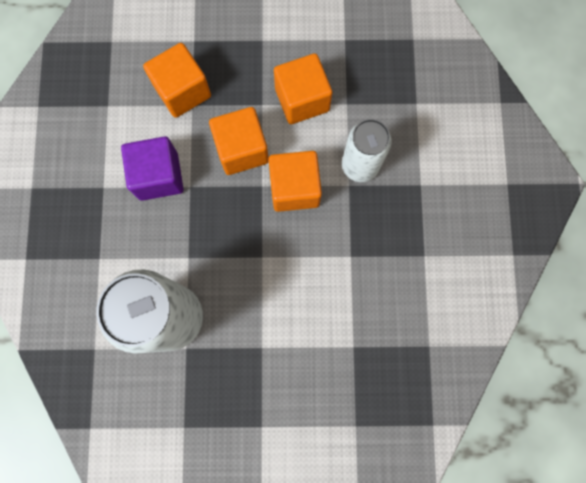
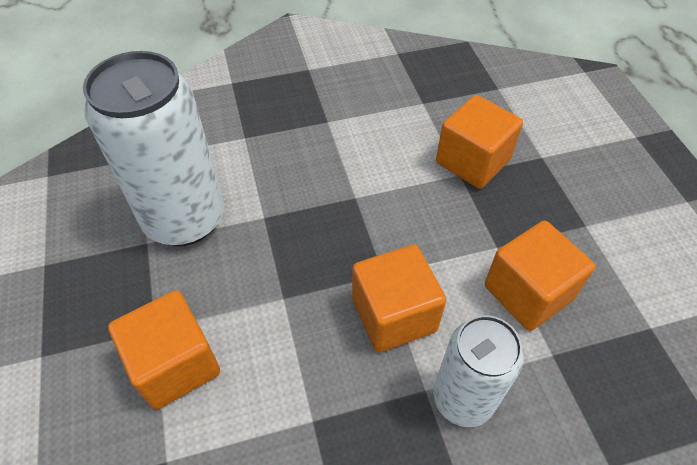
camera: 75 degrees right, 25 degrees down
(158, 176) = (357, 165): purple cube -> none
(241, 150) = (424, 239): orange cube -> orange cube (175, 364)

